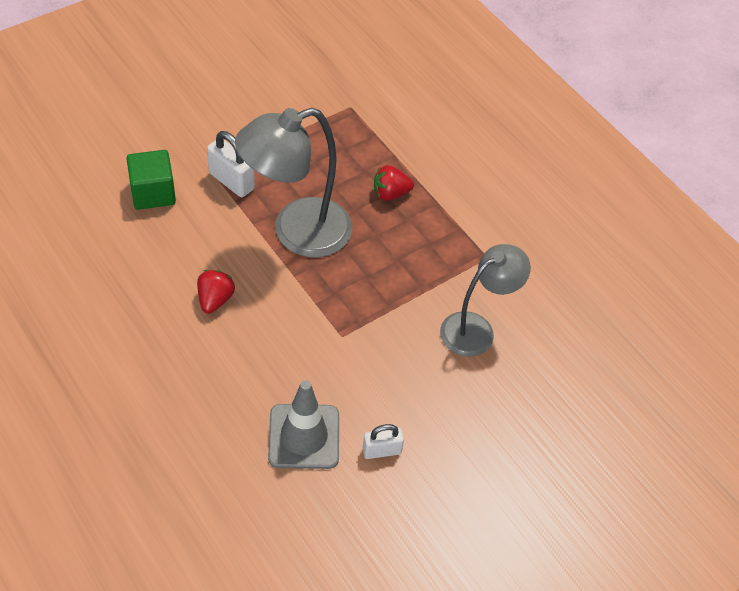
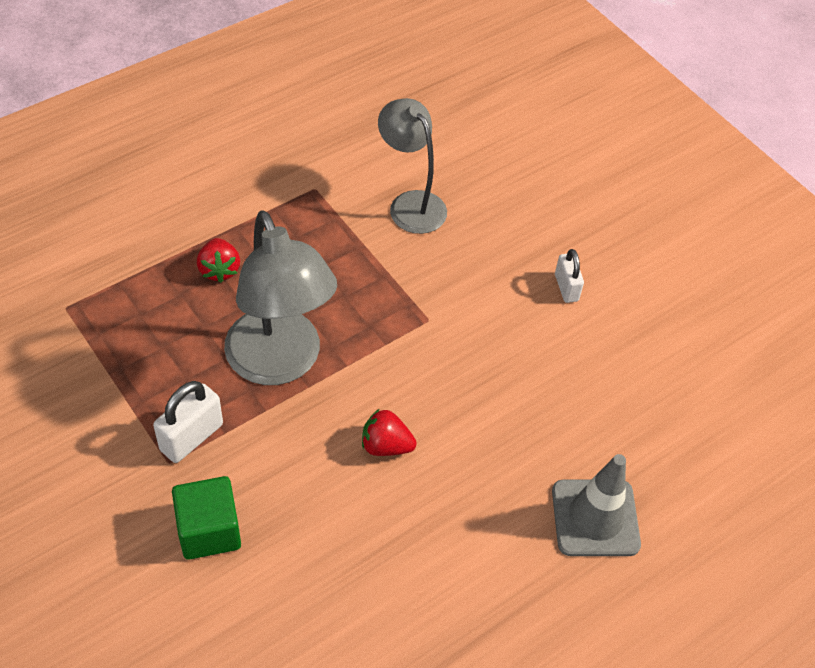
camera: 90 degrees left, 0 degrees up
(304, 436) = (560, 353): grey traffic cone -> grey traffic cone (595, 518)

